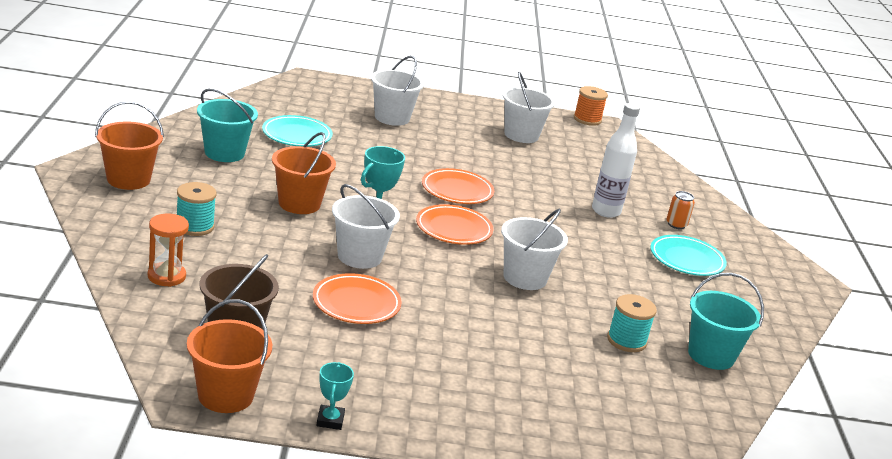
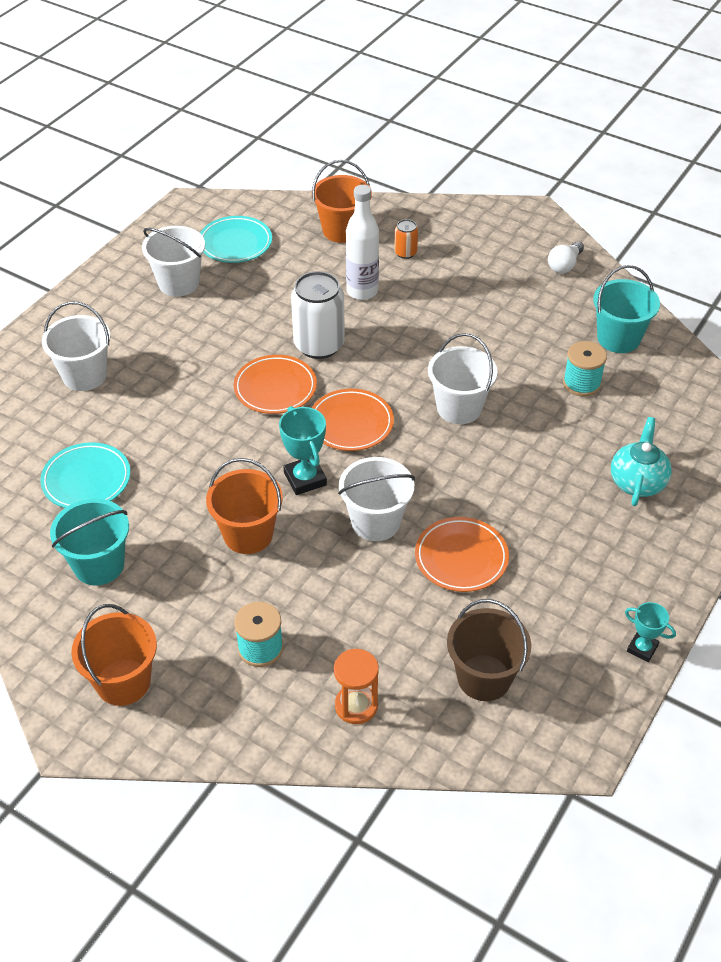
camera: 55 degrees left, 20 degrees up
(225, 395) = (584, 718): orange bucket -> orange bucket (342, 230)
(523, 202) = (319, 345): none -> white can
(534, 391) = (637, 482): none -> turquoise teapot
(587, 119) = (169, 214): orange spool -> none
(686, 260) = (468, 277): turquoise plate -> turquoise plate (235, 243)
(769, 310) = (564, 265): none -> white light bulb

